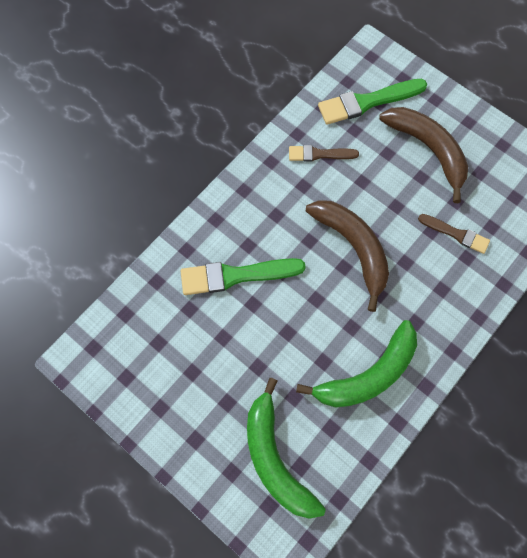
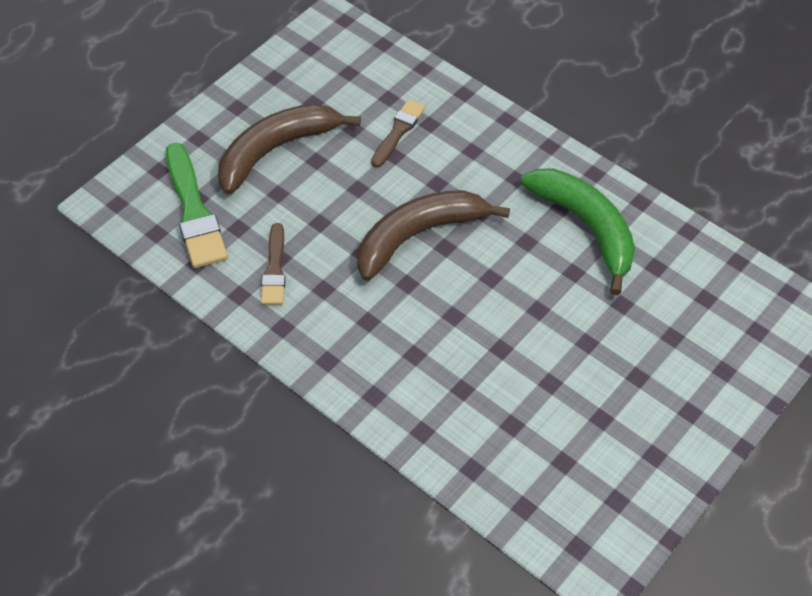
camera: 90 degrees left, 15 degrees down
(236, 276) = (461, 368): green brush -> none
(275, 458) = (700, 324): green banana -> none

